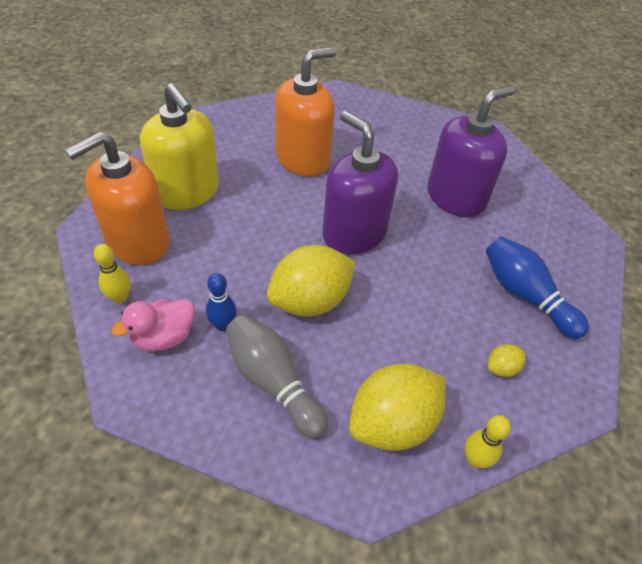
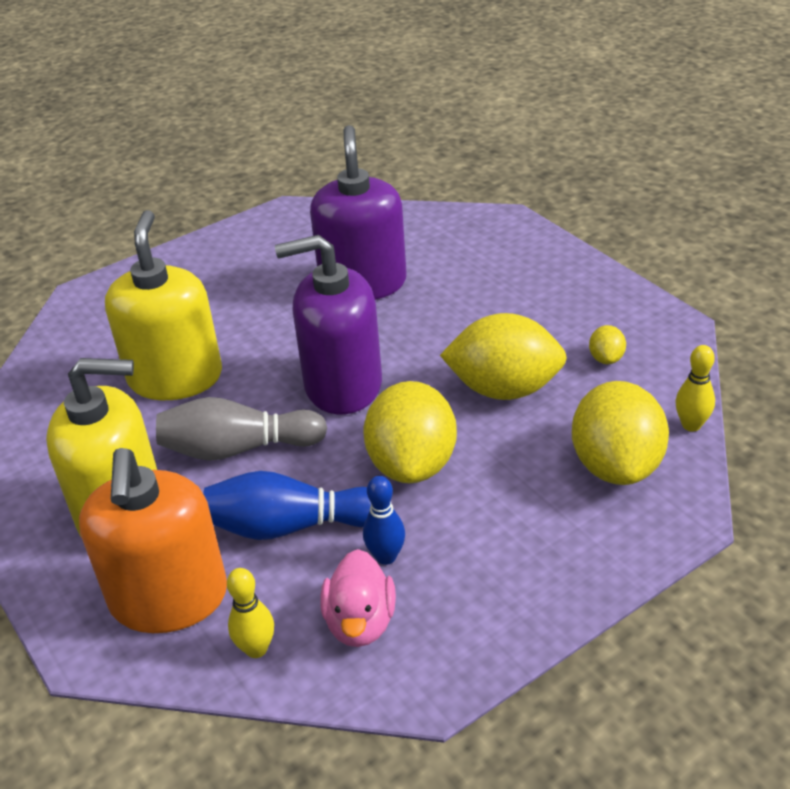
camera: 50 degrees left, 10 degrees down
(273, 382) = (500, 540): grey bowling pin -> grey bowling pin (238, 449)
(303, 159) = (175, 377): orange soap dispenser -> yellow soap dispenser
(417, 319) = (504, 389): none -> yellow lemon
(525, 296) = (534, 300): blue bowling pin -> blue bowling pin (290, 526)

